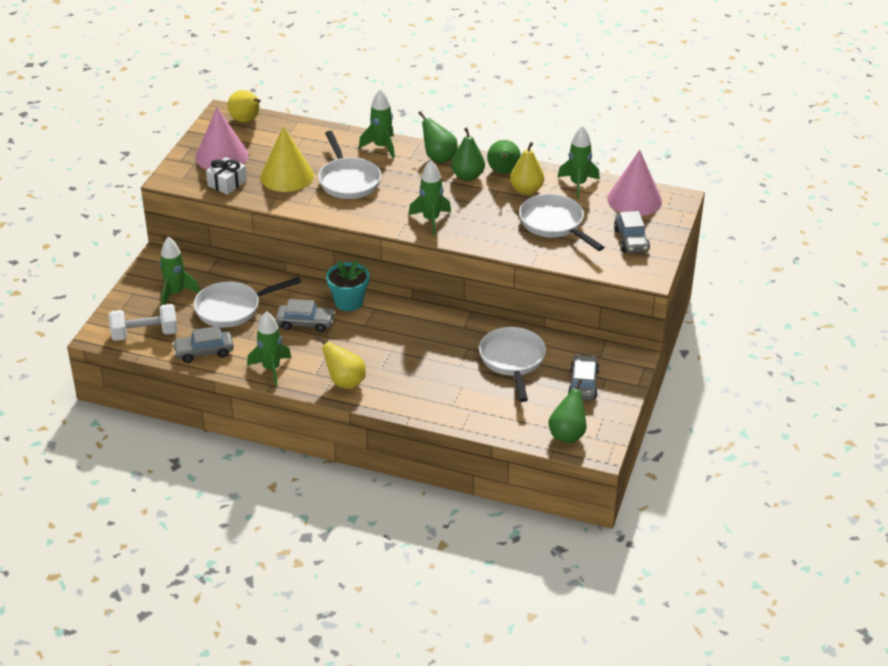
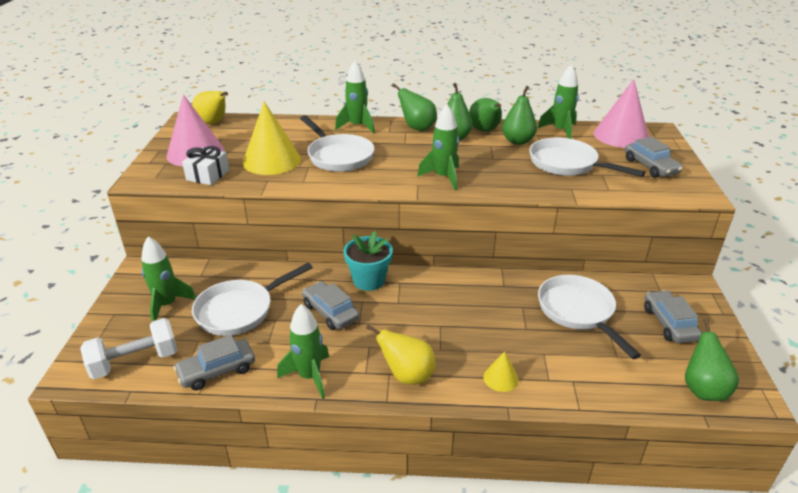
camera: 15 degrees left, 5 degrees down
(305, 323) = (330, 312): grey car -> grey car turned 120 degrees counterclockwise
(415, 397) = (500, 378): none -> yellow cone
(526, 190) = (517, 141): yellow pear -> green pear

